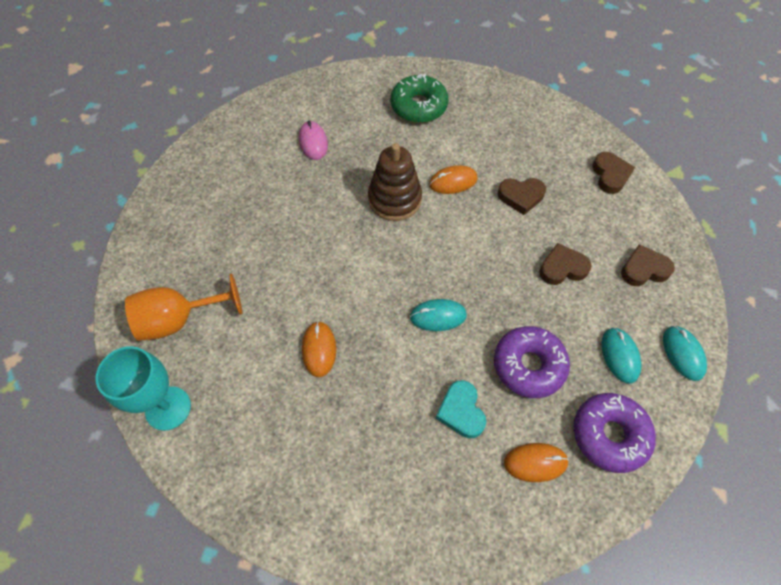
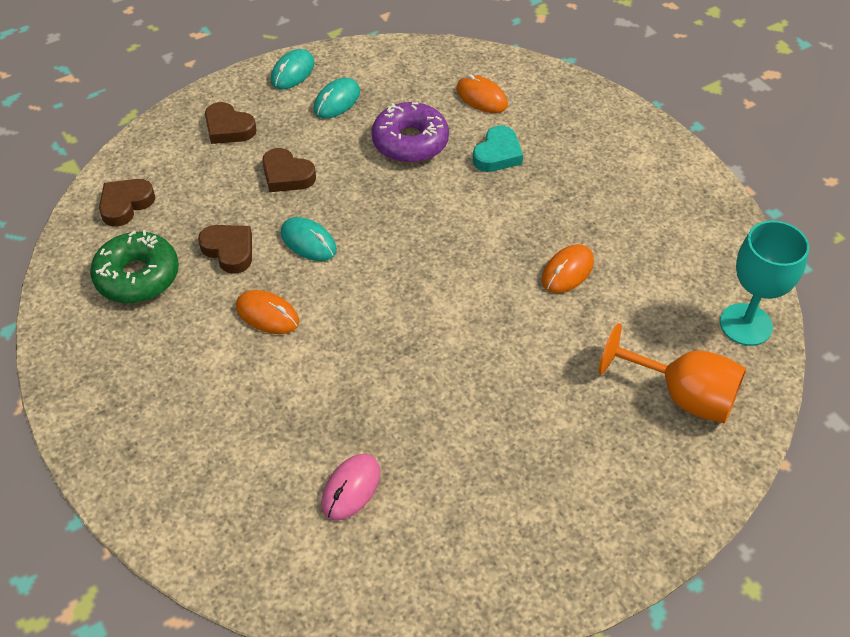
camera: 135 degrees left, 10 degrees down
(394, 199) = (346, 344): brown stacking toy -> none
(419, 106) = (177, 430): green donut -> green donut (137, 276)
(438, 316) = (436, 220): turquoise mouse -> turquoise mouse (308, 242)
(609, 435) = (411, 75): purple donut -> none

